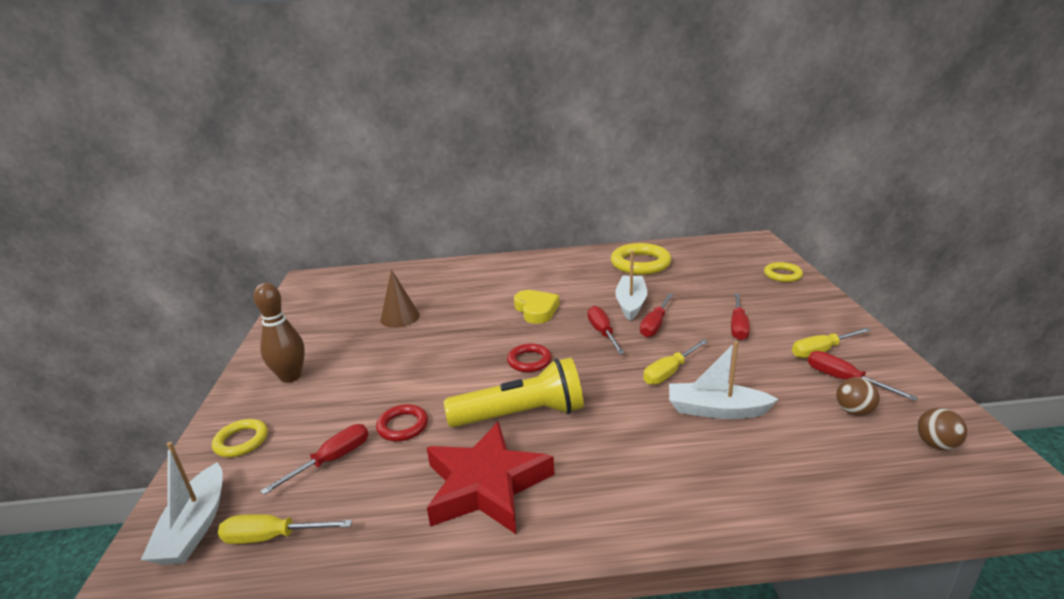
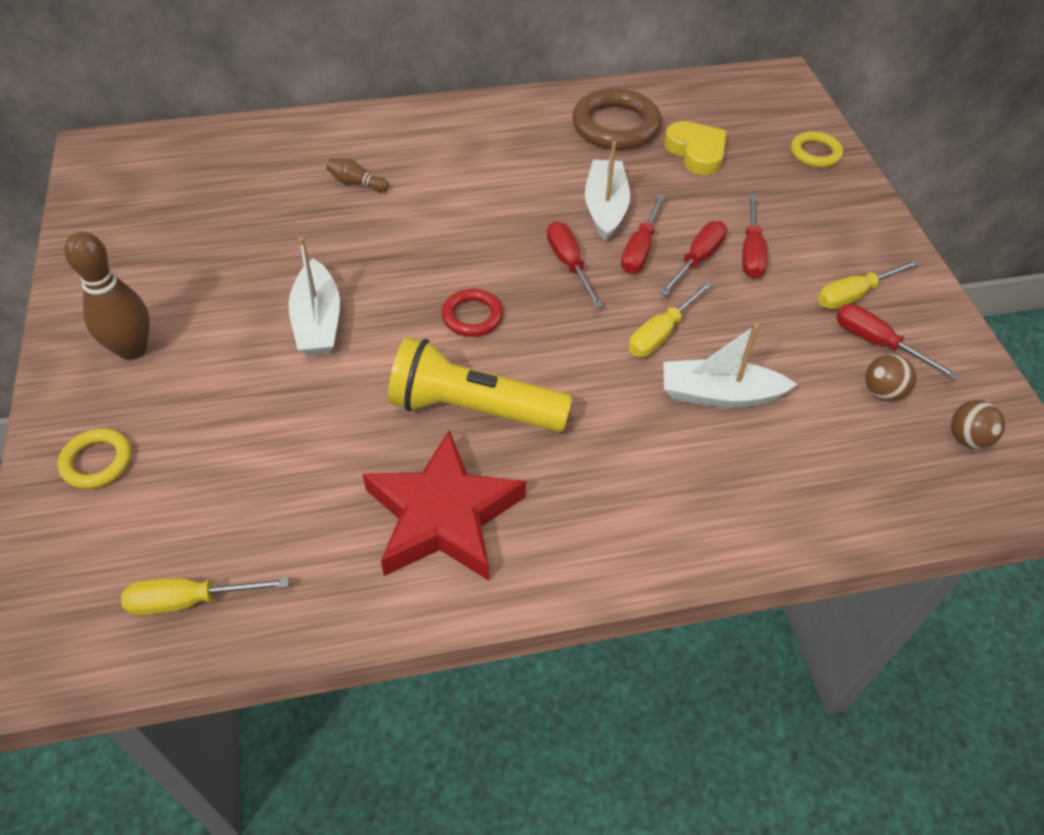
camera: 10 degrees left, 25 degrees up
(195, 526) = (82, 592): white boat -> white boat (318, 321)
(332, 460) = (234, 487): red screwdriver -> red screwdriver (697, 259)
(400, 317) = (268, 234): brown cone -> none
(403, 426) = (317, 430): red ring -> none
(463, 292) = (356, 183): none -> brown bowling pin
(521, 415) = (473, 408): yellow flashlight -> yellow flashlight turned 150 degrees counterclockwise
(536, 310) = (470, 220): yellow heart -> yellow heart (696, 152)
(640, 263) = (615, 126): yellow ring -> brown ring

